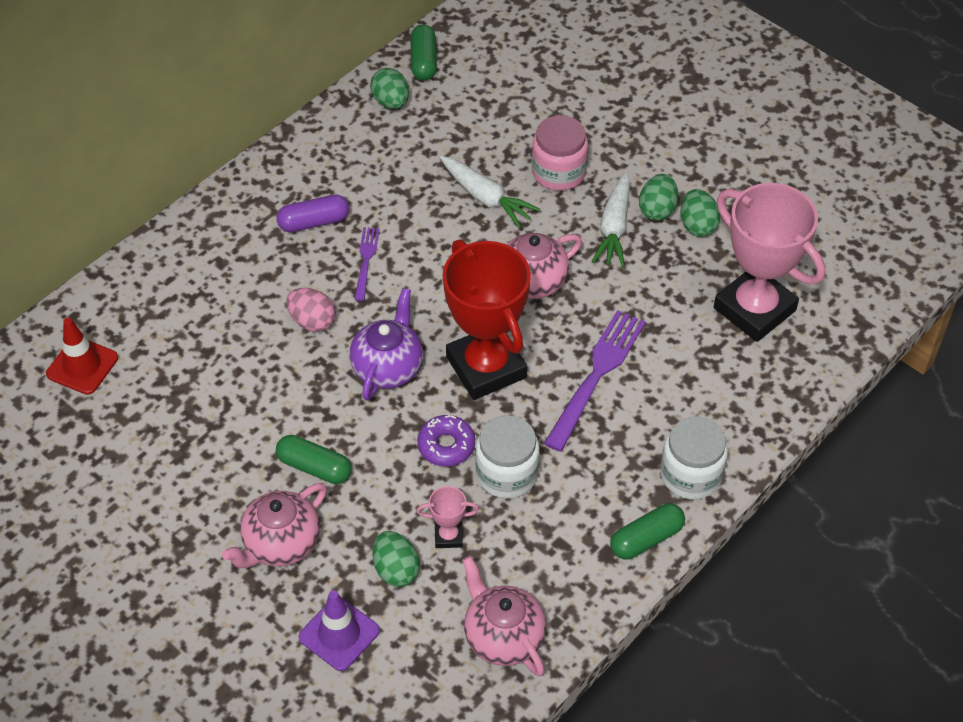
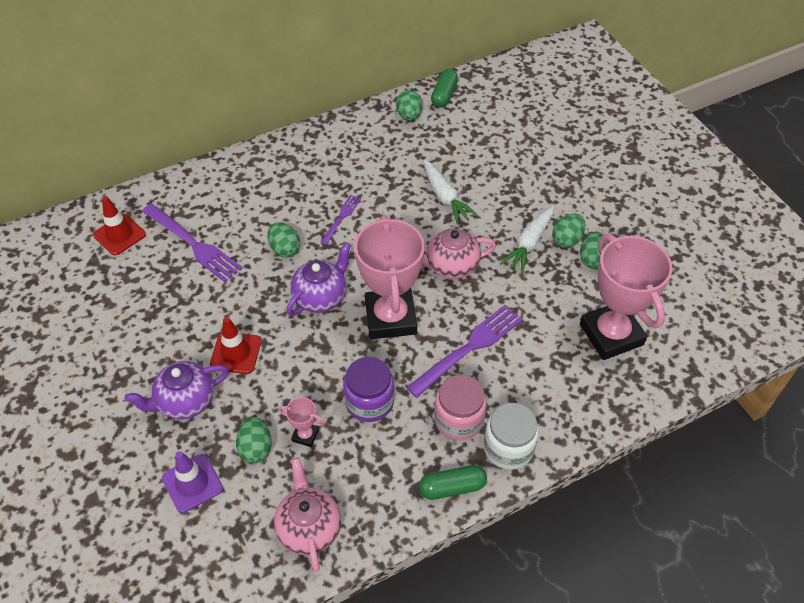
camera: 20 degrees right, 0 degrees up
(189, 349) = (193, 244): none -> purple fork
(280, 544) = (185, 401): pink teapot -> purple teapot
(312, 321) = (285, 249): pink egg -> green egg
(314, 222) = (319, 182): purple capsule -> none
(314, 467) = (236, 353): green capsule -> red traffic cone
(446, 445) = (335, 366): purple donut -> none
(486, 367) = (390, 318): red trophy -> pink trophy
(507, 474) = (369, 402): white jar -> purple jar
(558, 172) = (505, 194): pink jar -> pink jar (458, 419)

